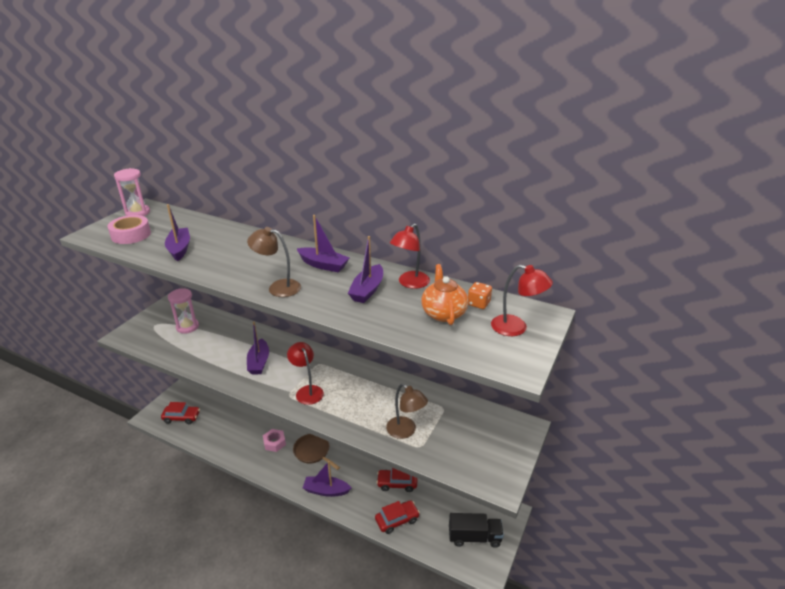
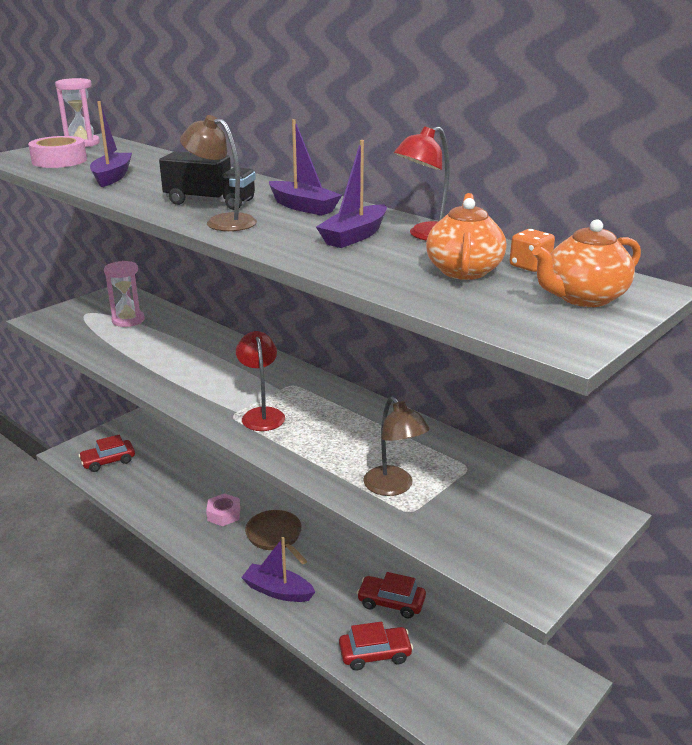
camera: 15 degrees right, 5 degrees down
(181, 417) = (108, 461): red car -> red car turned 135 degrees clockwise
(259, 362) = (207, 372): purple boat -> none
(474, 537) = (497, 706): black truck -> black truck (210, 202)
(516, 328) = (583, 298): red lamp -> orange teapot

